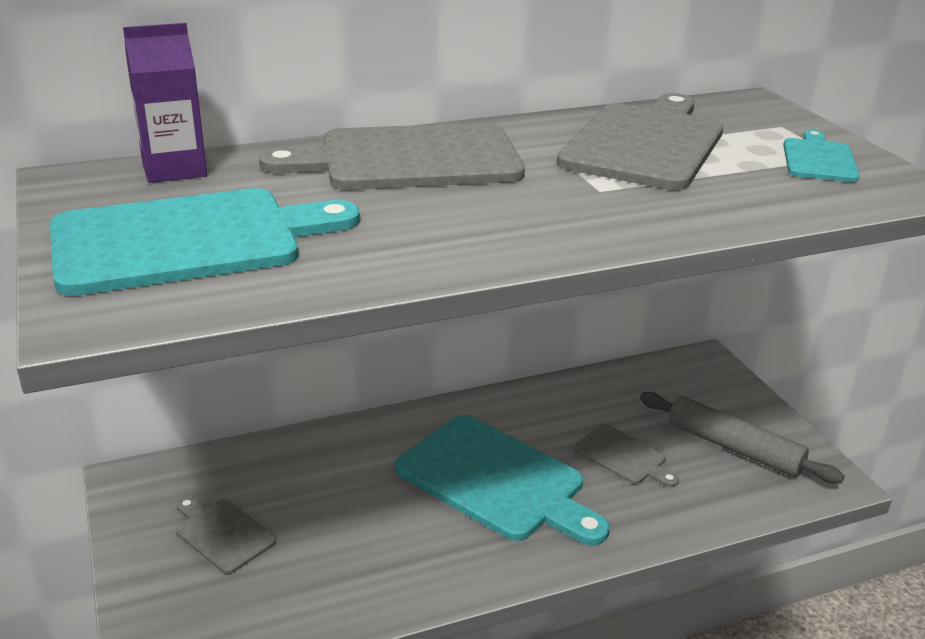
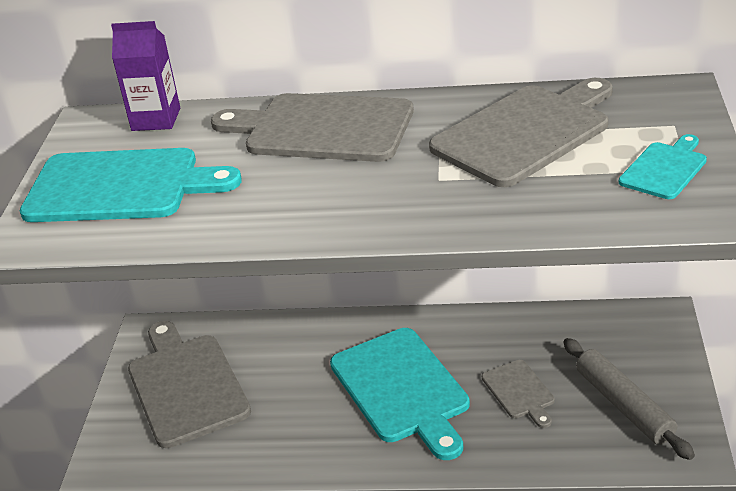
camera: 30 degrees right, 5 degrees up
(222, 534) = (186, 386): grey cutting board -> grey cutting board, size x1.99

